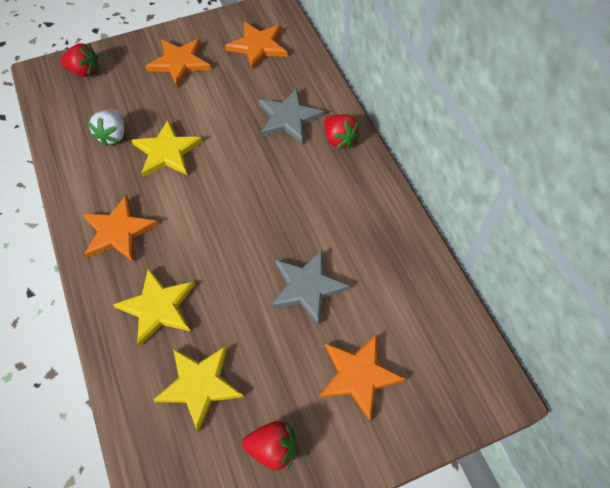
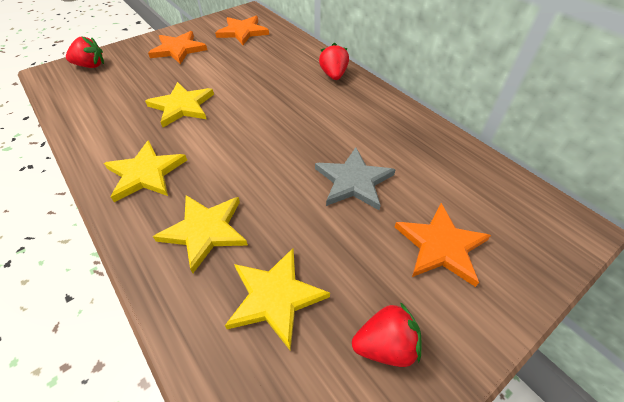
camera: 15 degrees left, 10 degrees down
(113, 135) = (126, 103): white strawberry -> none
(118, 231) = (146, 173): orange star -> yellow star
(288, 118) = (285, 68): grey star -> none
(339, 139) = (333, 75): red strawberry -> red strawberry turned 135 degrees counterclockwise

